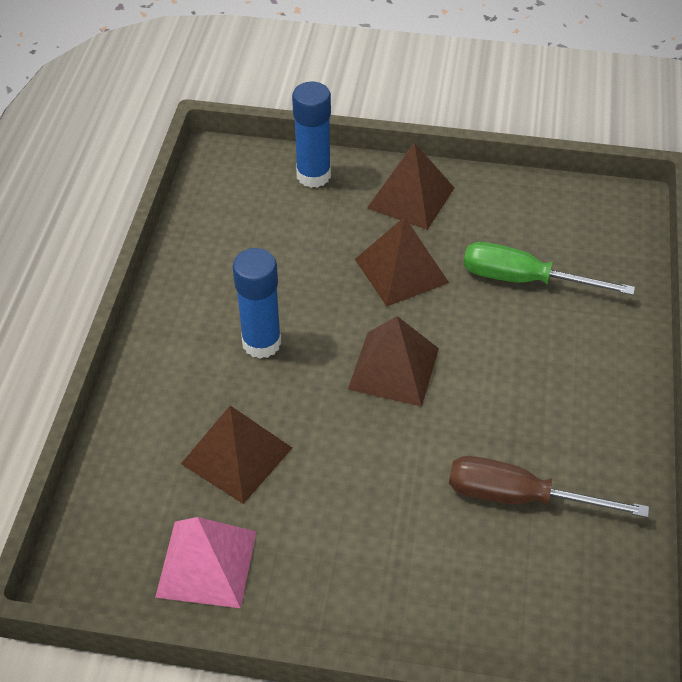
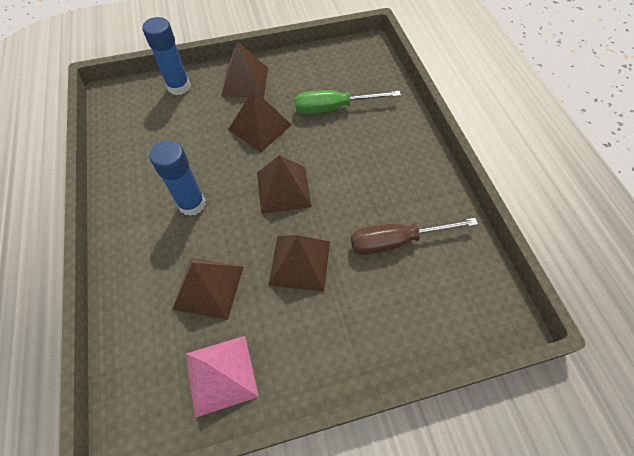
camera: 25 degrees left, 10 degrees up
(369, 472) = (299, 262): none -> brown pyramid

